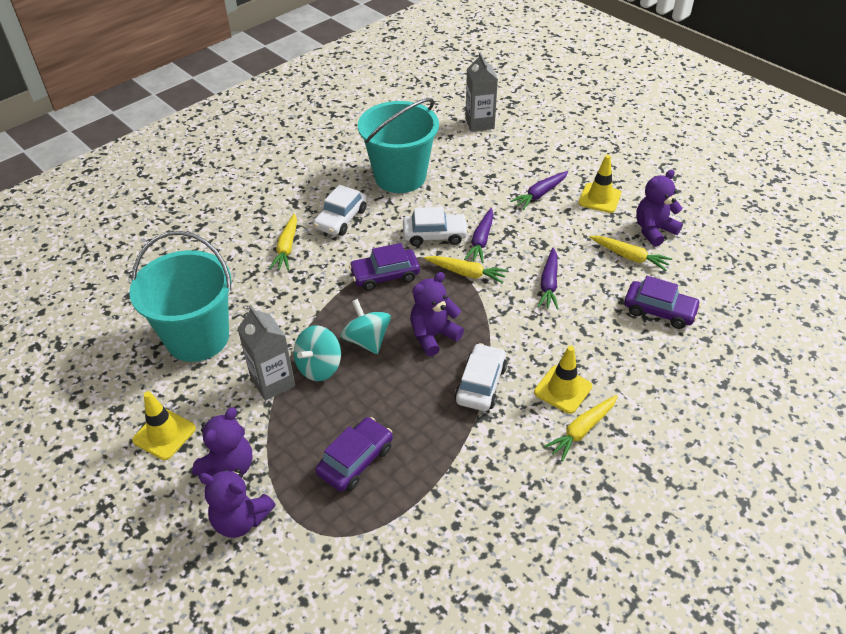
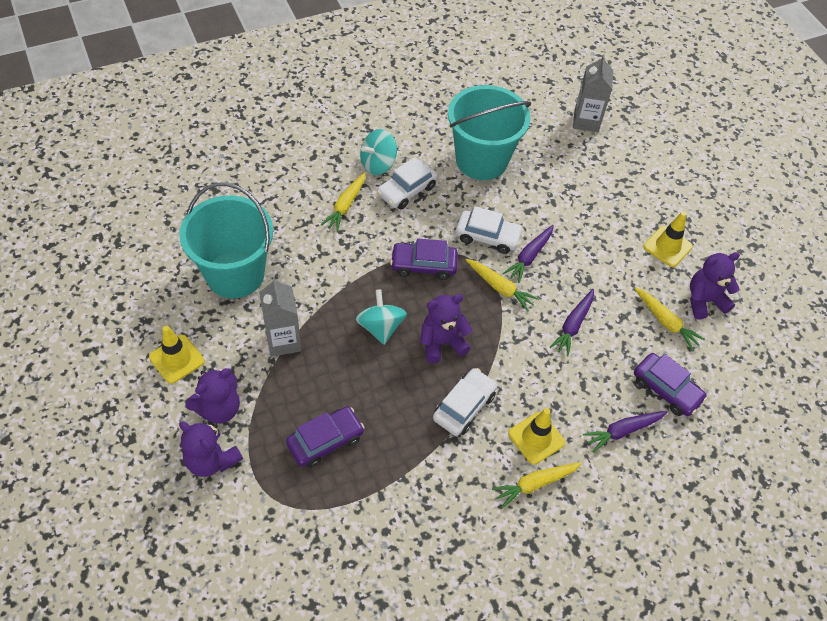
camera: 15 degrees right, 10 degrees up
(319, 367) = (328, 339): turquoise spinning top -> turquoise spinning top (378, 164)
(540, 194) = (610, 223): purple carrot -> purple carrot (623, 431)

